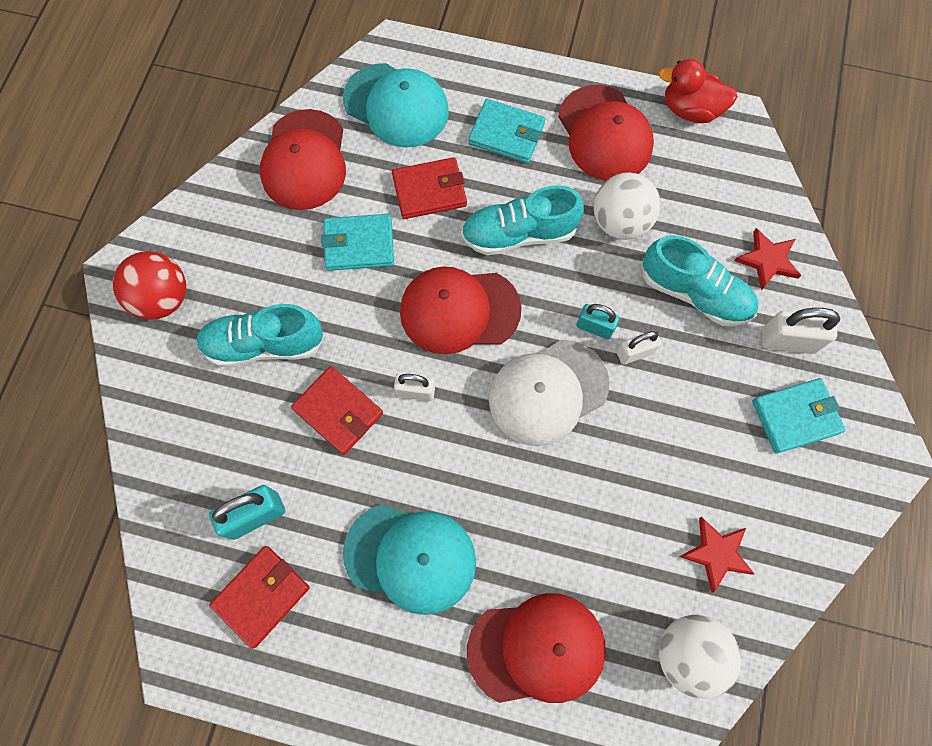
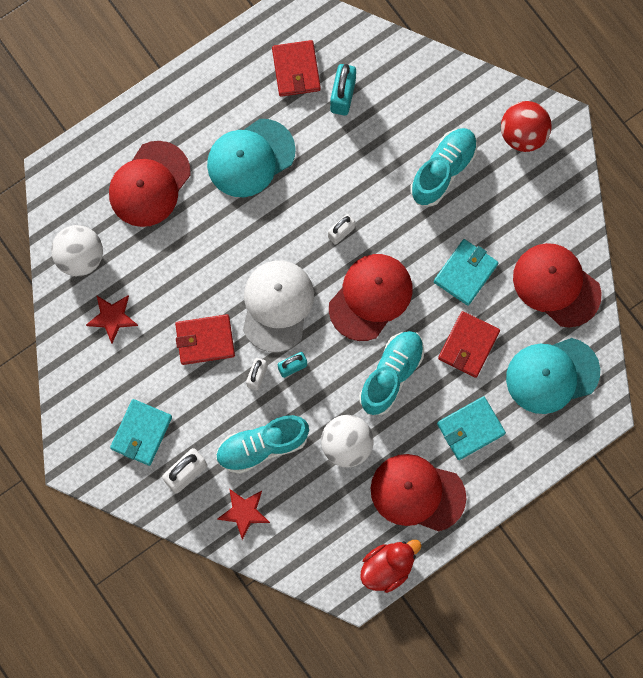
camera: 130 degrees right, 5 degrees up
(338, 411) = (366, 181): red wallet -> red wallet (205, 340)

